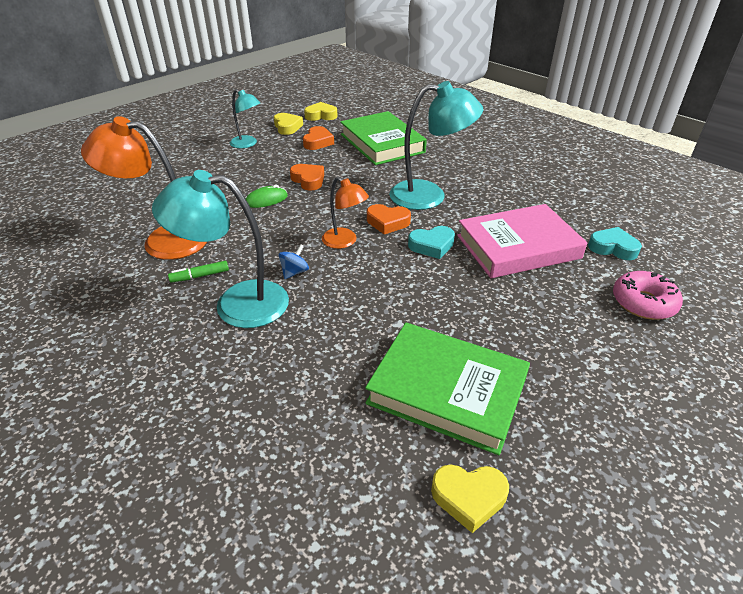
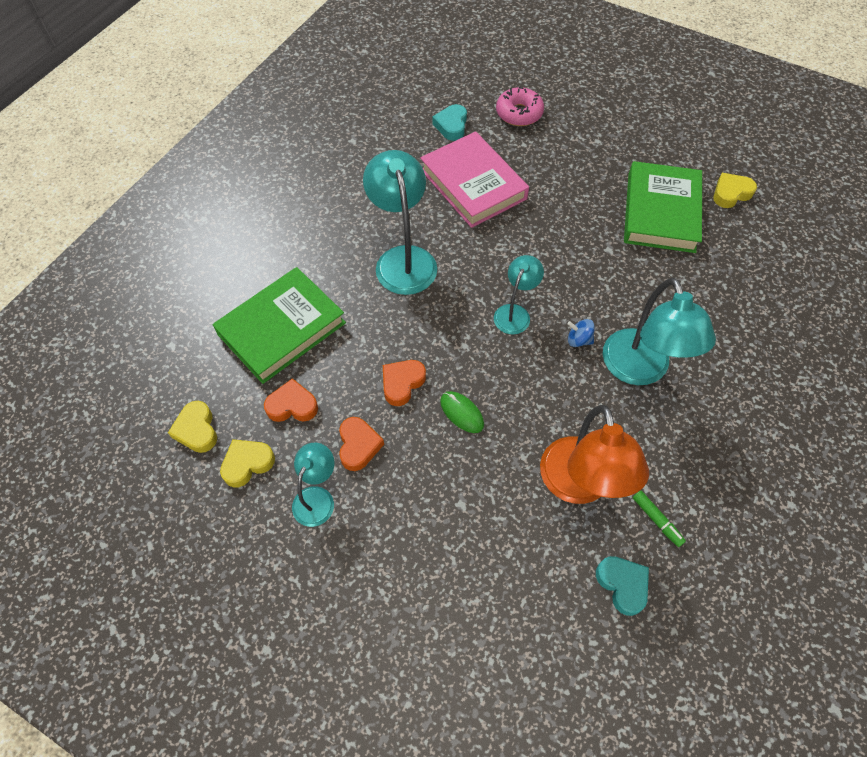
camera: 105 degrees left, 20 degrees up
(200, 276) = (619, 418): green marker -> green marker (656, 520)
(344, 242) = (515, 313): orange lamp -> turquoise lamp
(387, 222) = (467, 285): orange heart -> orange heart (358, 446)
(432, 246) = (495, 244): turquoise heart -> turquoise heart (622, 585)
(469, 497) = (731, 193): yellow heart -> yellow heart turned 105 degrees counterclockwise

